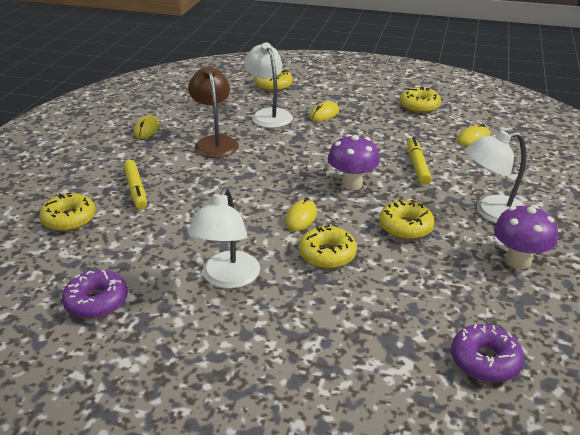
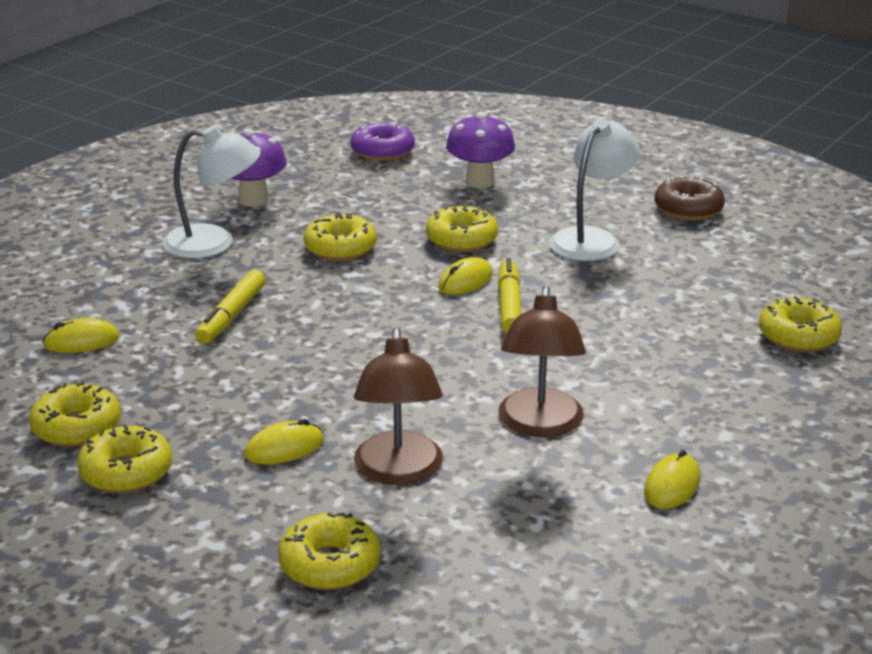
camera: 160 degrees left, 5 degrees down
(97, 302) = (745, 244): purple donut -> none
(136, 190) = (698, 362): yellow marker -> yellow marker (509, 305)
(148, 340) = (688, 209): none -> brown donut
(269, 114) = (398, 471): white lamp -> brown lamp
(352, 184) = (358, 309): purple mushroom -> purple mushroom (480, 182)
(378, 96) = (126, 472): none -> yellow donut

